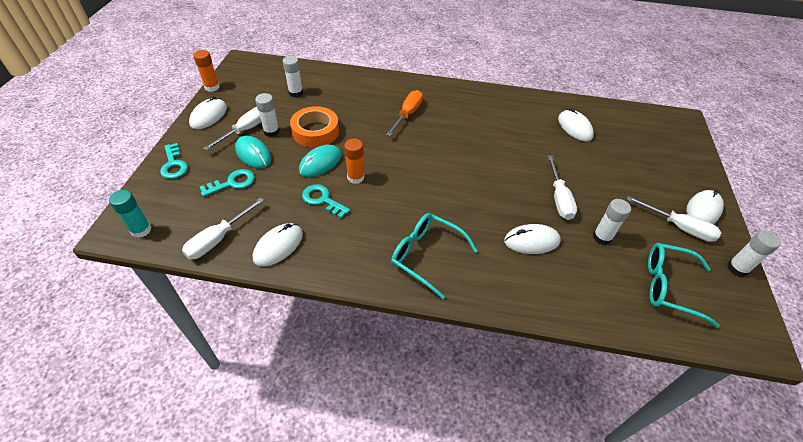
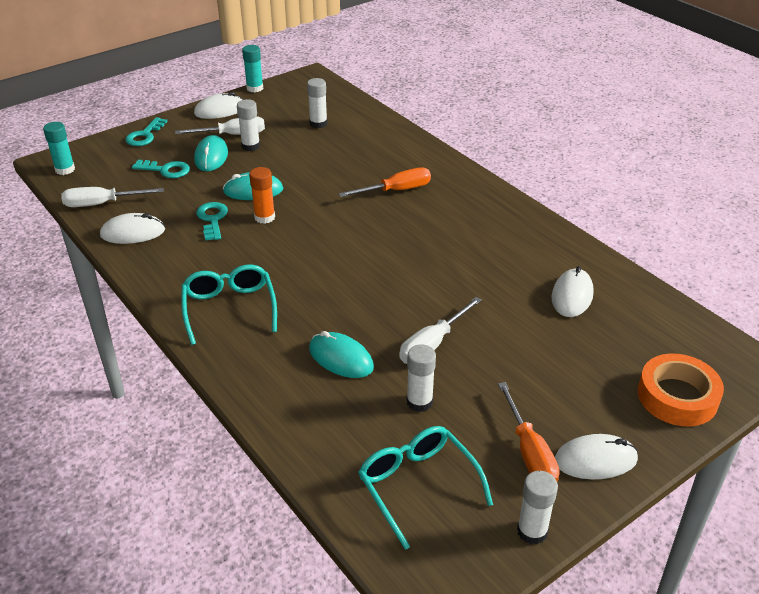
camera: 45 degrees right, 10 degrees down
(212, 87) = (255, 88): orange glue stick -> turquoise glue stick
(315, 131) = (287, 164): orange tape -> orange tape (677, 396)
(531, 241) = (341, 358): white mouse -> turquoise mouse
(678, 227) = (529, 452): white screwdriver -> orange screwdriver

